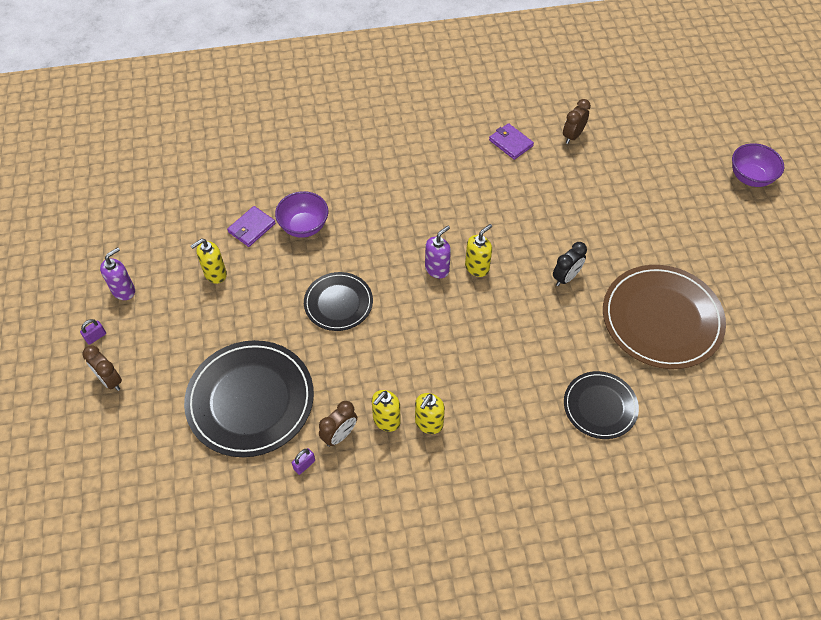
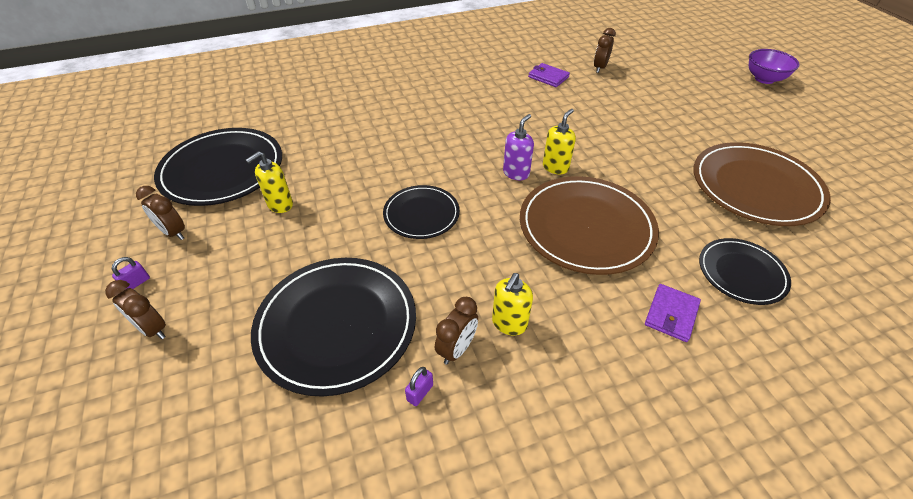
camera: 10 degrees left, 10 degrees down
(124, 290) = (173, 232): purple soap dispenser -> brown clock
(166, 225) = (222, 170): none -> black plate
(251, 228) = (315, 162): purple wallet -> purple wallet (671, 314)
(304, 226) = (370, 155): purple bowl -> none
(428, 423) = (560, 319): yellow soap dispenser -> none
(482, 339) = (586, 227): none -> brown plate
(566, 277) = (645, 165): black clock -> none

